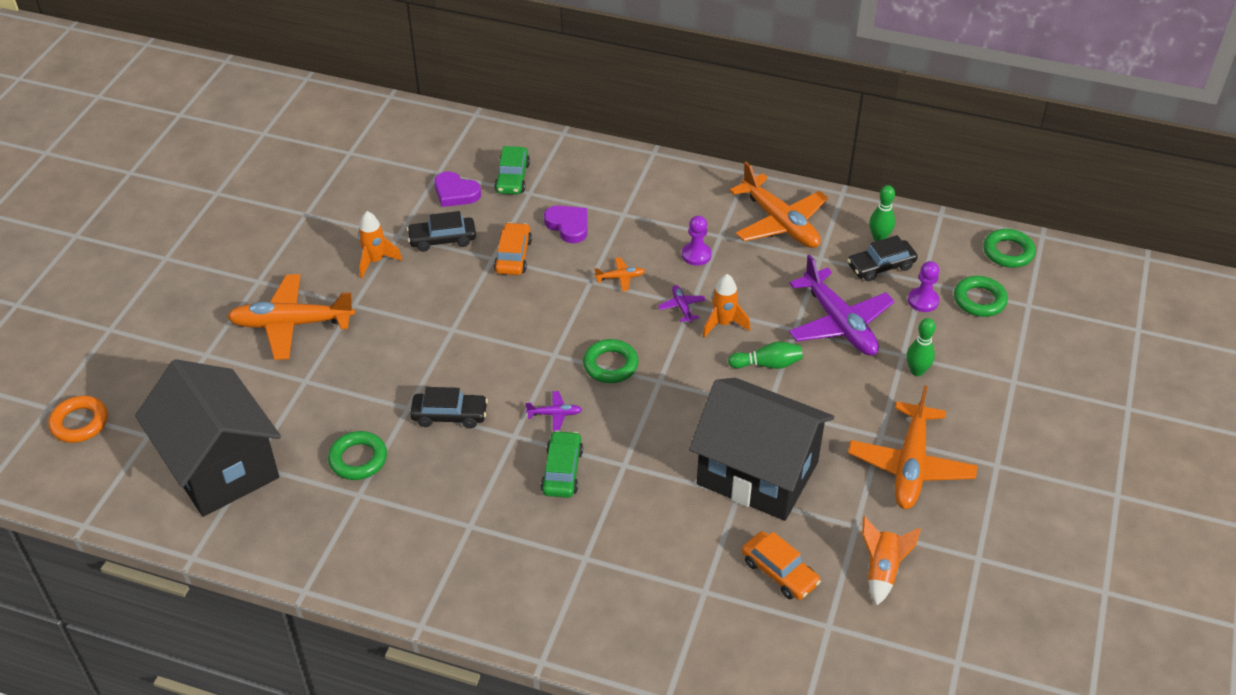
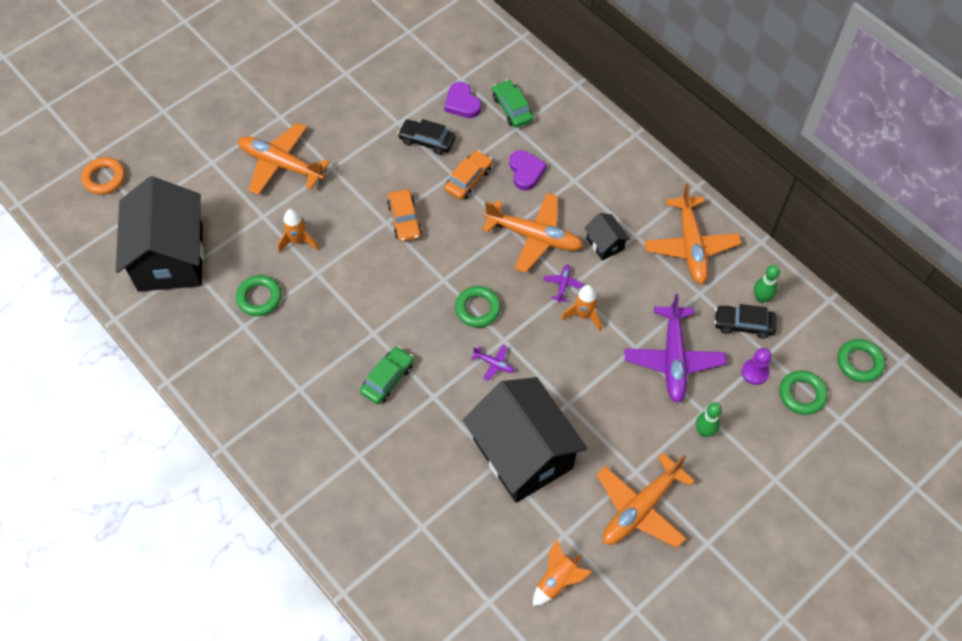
camera: 30 degrees right, 15 degrees up
(375, 261) = (368, 137): orange rocket -> orange rocket (298, 241)
(449, 415) = (340, 294): black car -> none
(512, 178) = (512, 108): green car -> green car turned 120 degrees clockwise
(555, 414) = (412, 330): purple plane -> purple plane (494, 364)
(620, 278) = (534, 237): orange plane -> orange plane, size x2.38
(696, 255) = (605, 244): purple pawn -> black house
(767, 364) = (593, 367): green bowling pin -> none
(779, 572) = (483, 541): orange car -> orange car (404, 220)

